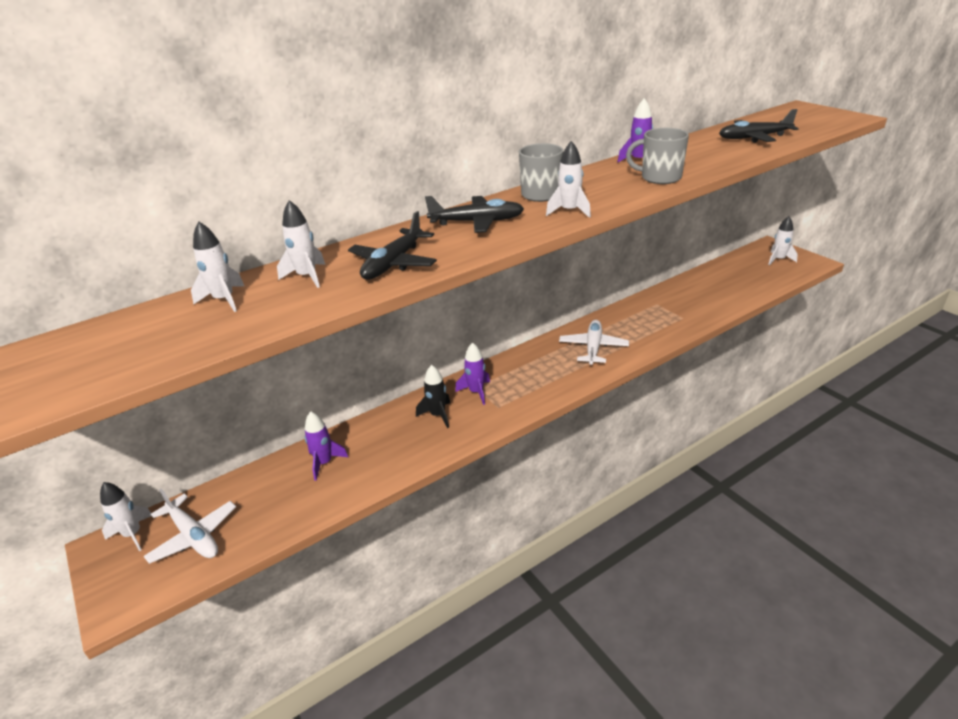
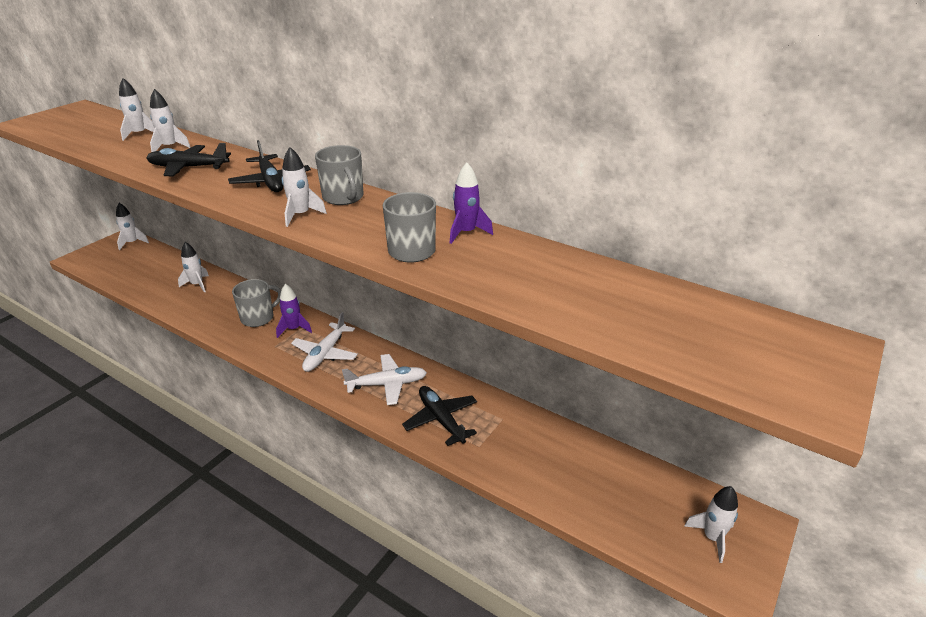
camera: 65 degrees right, 0 degrees up
(193, 536) = (129, 262): white plane -> white plane (325, 353)
(324, 463) = (197, 285): purple rocket -> white rocket
(437, 415) = (258, 318): black rocket -> grey mug
(754, 138) = (609, 305): black plane -> black plane (441, 420)

